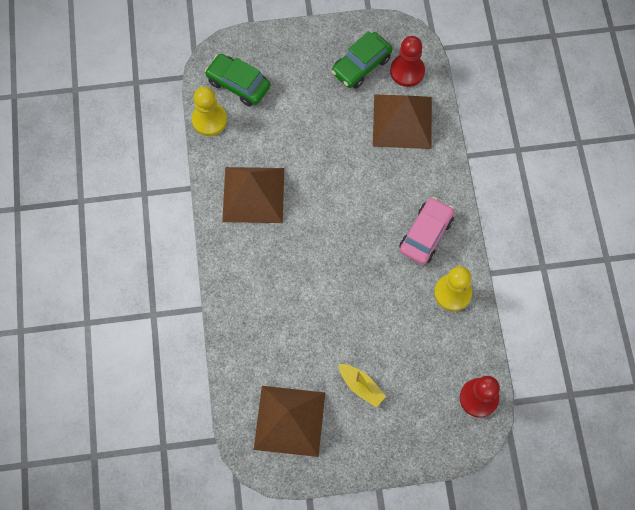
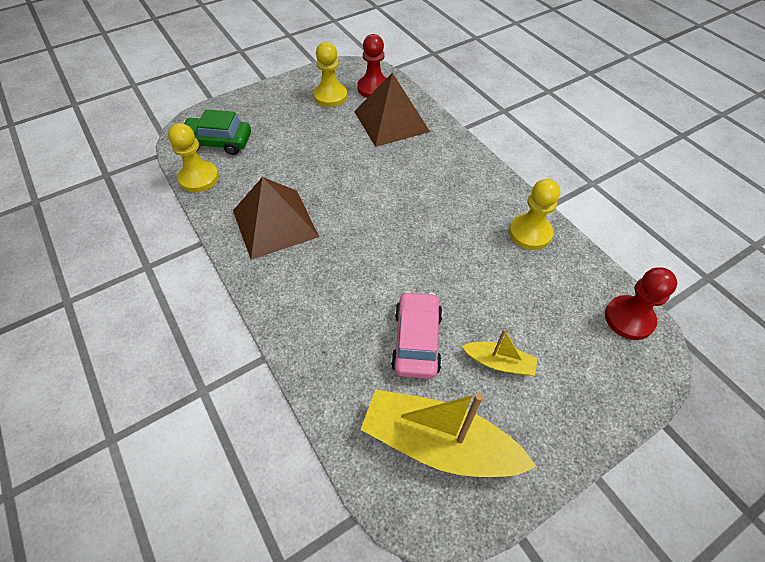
camera: 25 degrees left, 15 degrees down
(289, 420) = (438, 443): brown pyramid -> yellow boat
(361, 65) = (330, 96): green car -> yellow pawn
(426, 234) = (470, 195): pink car -> pink car (416, 341)

